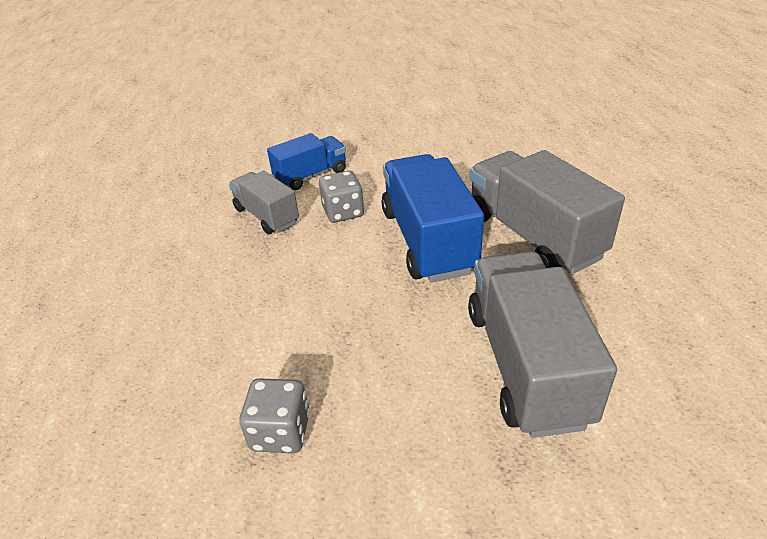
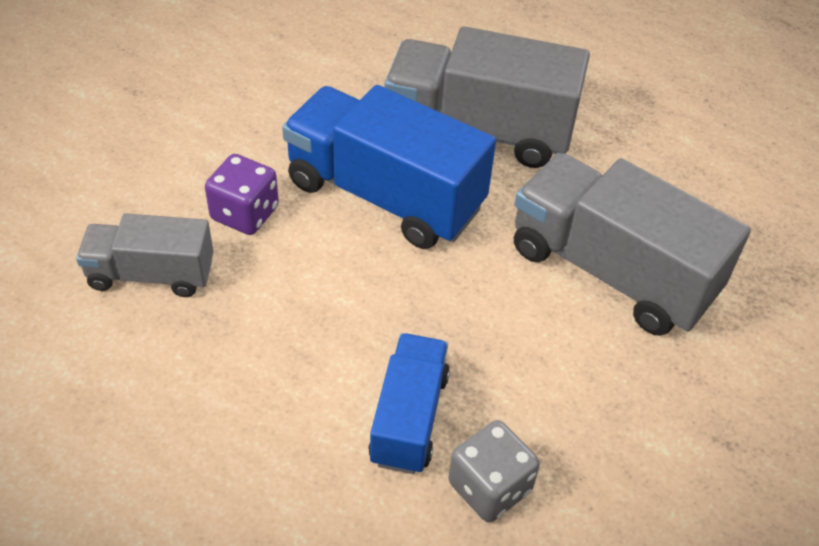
camera: 50 degrees left, 10 degrees up
(311, 175) = (134, 185): blue truck -> blue truck (409, 418)
(343, 212) = (245, 213): grey dice -> purple dice

